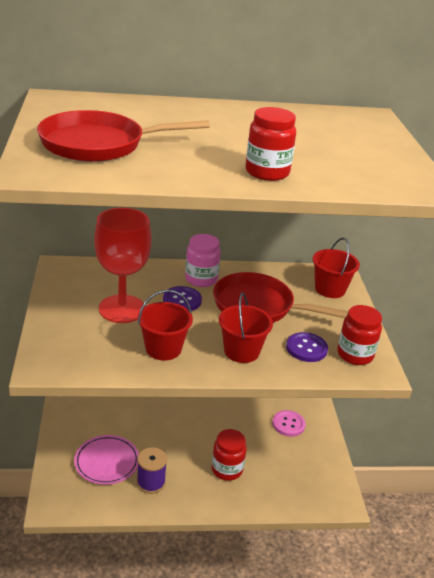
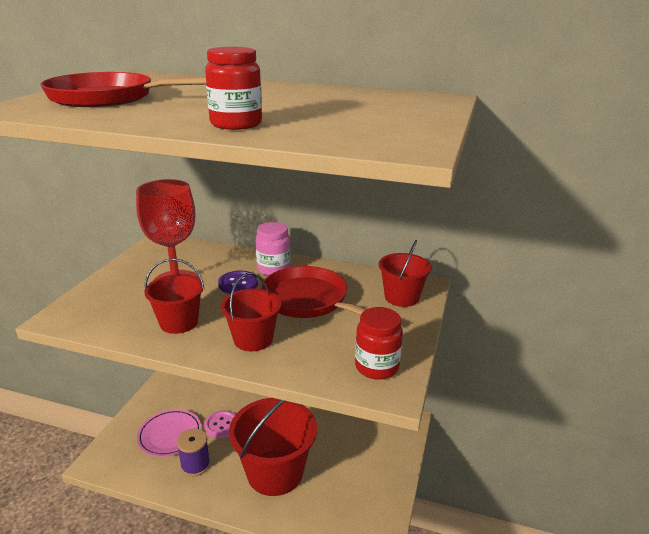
camera: 25 degrees right, 5 degrees down
(227, 469) = (275, 472): red jar -> red bucket
(288, 424) = (366, 442): pink button -> pink button (221, 425)
(306, 348) = (325, 350): purple button -> none

